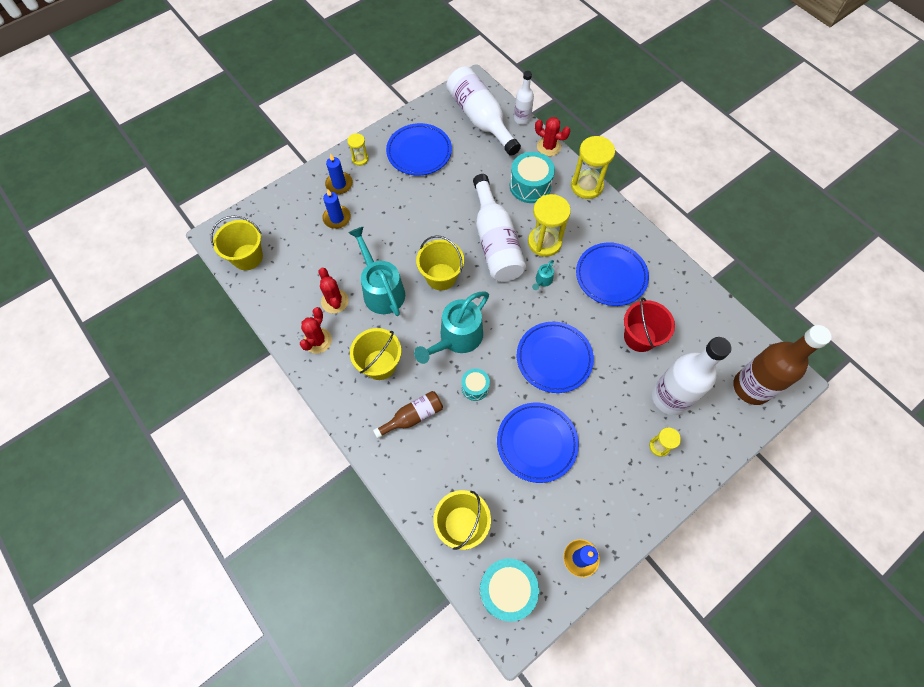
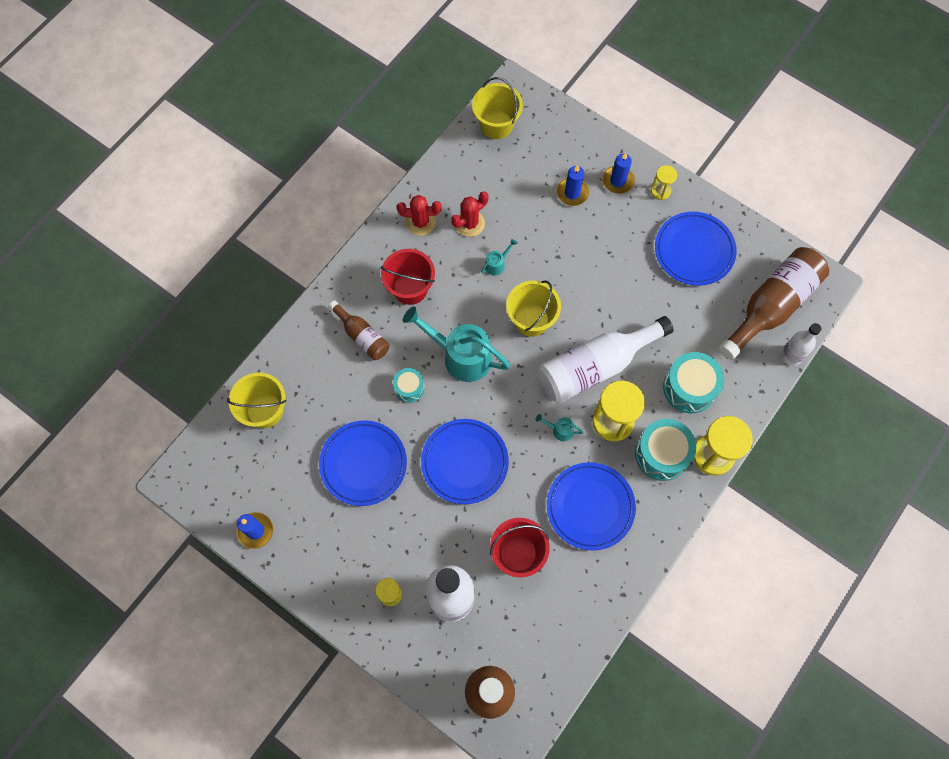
camera: 75 degrees right, 5 degrees up
(380, 364) = (410, 288): yellow bucket -> red bucket
(381, 289) = (497, 264): turquoise watering can -> turquoise watering can, size x0.42
(480, 119) = (771, 306): white bottle -> brown bottle
(507, 590) = (212, 467): turquoise drum -> turquoise drum (662, 454)
(548, 147) = (758, 397): red cactus -> none

